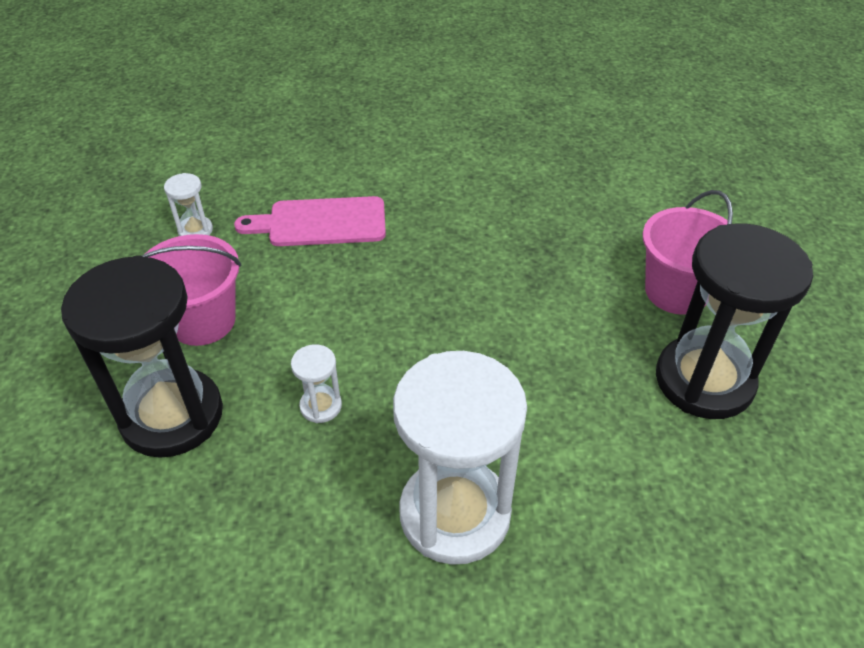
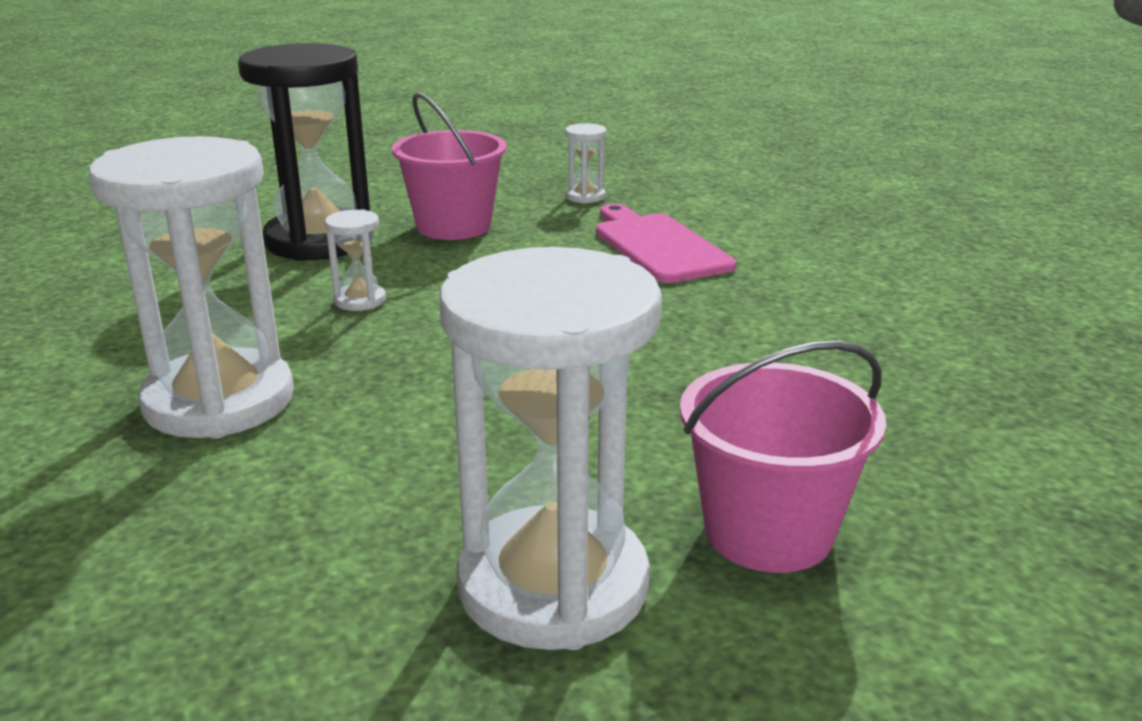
camera: 70 degrees right, 20 degrees down
(704, 380) = (553, 585): black hourglass -> white hourglass

